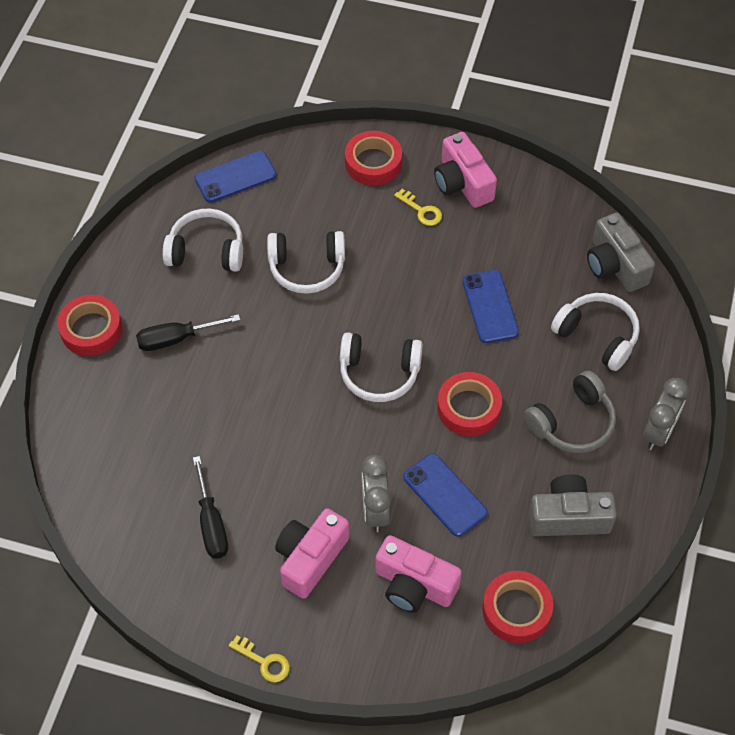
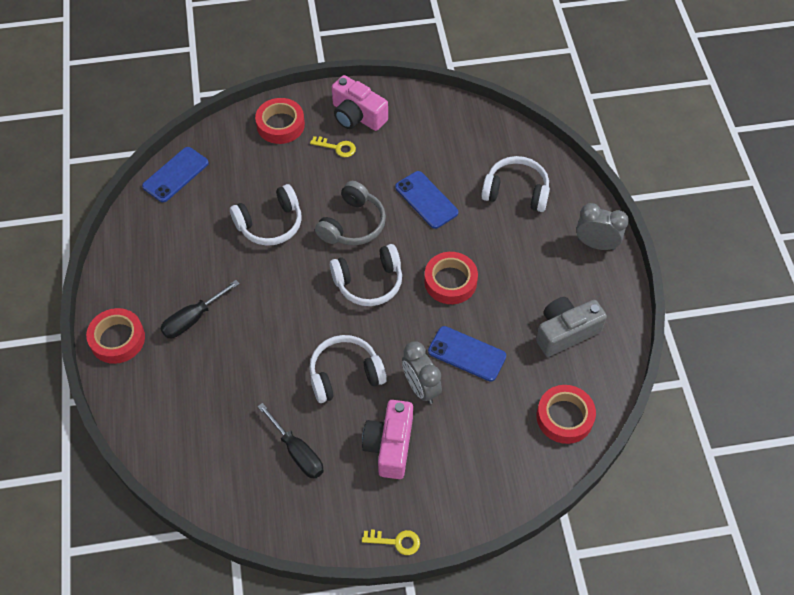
camera: 25 degrees left, 0 degrees up
(206, 250) = (182, 240): white headphones -> white headphones (345, 374)
(414, 585) = (479, 431): pink camera -> none
(572, 423) = (532, 262): grey headphones -> grey headphones (353, 224)
(615, 265) = (501, 135): grey camera -> none
(658, 432) = (596, 244): grey clock -> grey clock turned 75 degrees counterclockwise

